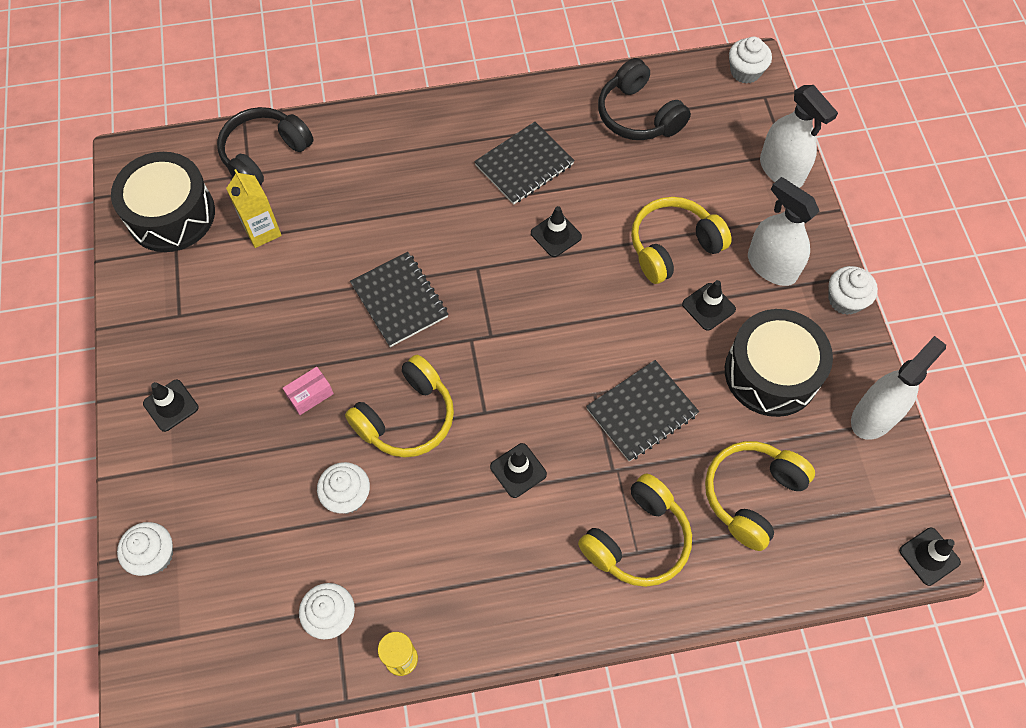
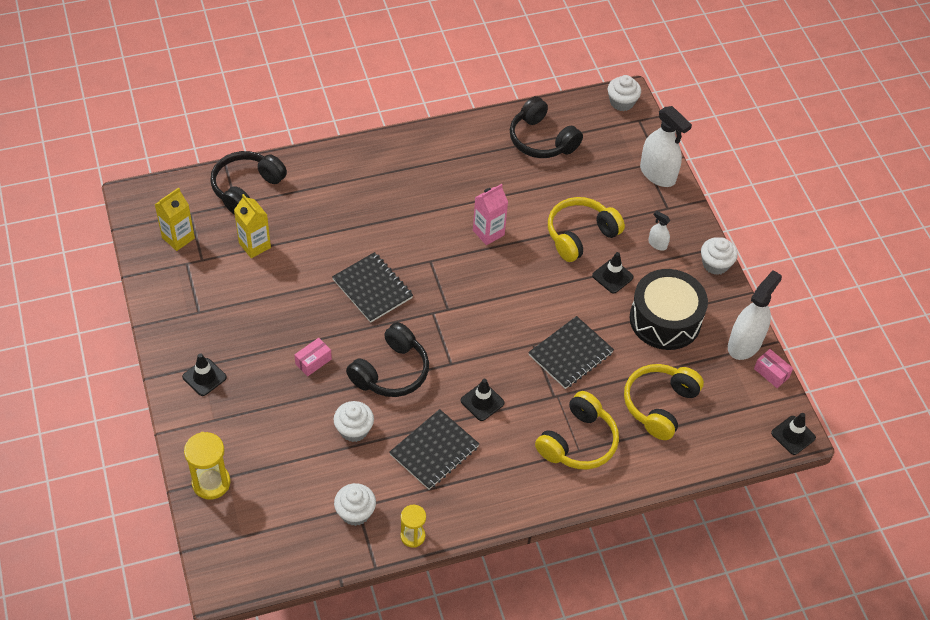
camera: 10 degrees left, 10 degrees down
(154, 555) = (211, 483): white cupcake -> yellow hourglass
(171, 214) = (178, 238): black drum -> yellow carton
(406, 417) = (391, 371): yellow headphones -> black headphones
(524, 165) = (456, 183): black notebook -> black notebook (434, 451)
(556, 235) = (488, 233): black traffic cone -> pink carton
(771, 266) = (657, 244): white spray bottle -> white spray bottle, size x0.48
(907, 461) = (771, 373): none -> pink box

